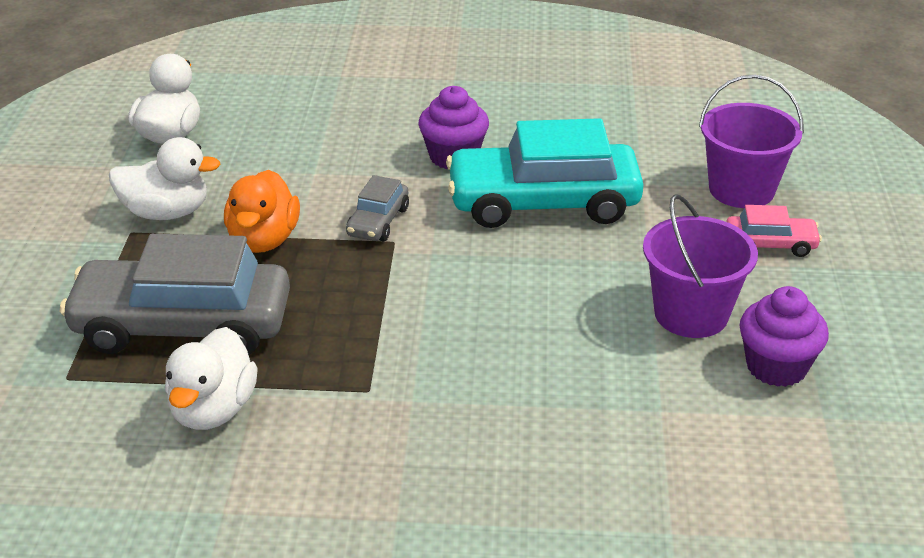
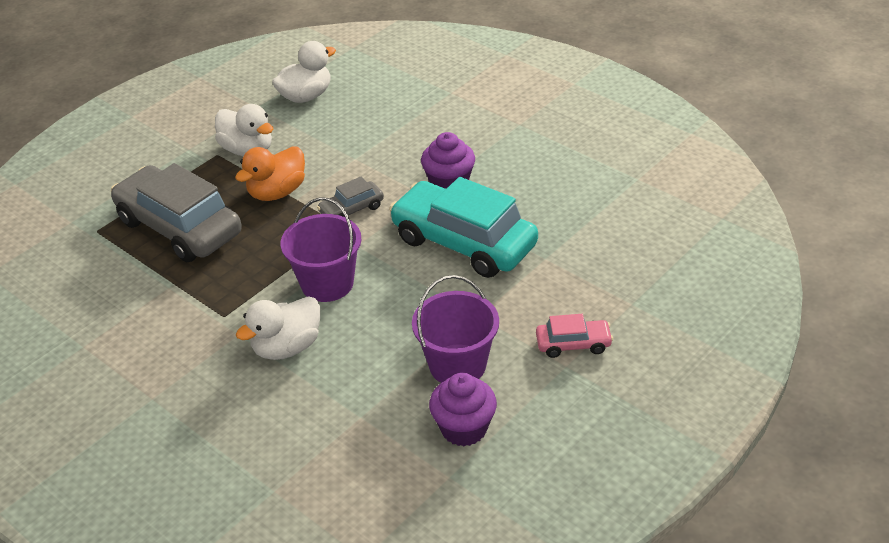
camera: 40 degrees right, 5 degrees up
(213, 410) = (139, 286): white duck -> white duck (287, 347)
(741, 190) = (607, 295): purple bucket -> purple bucket (327, 283)
(770, 244) = (573, 344): pink car -> pink car turned 45 degrees counterclockwise

